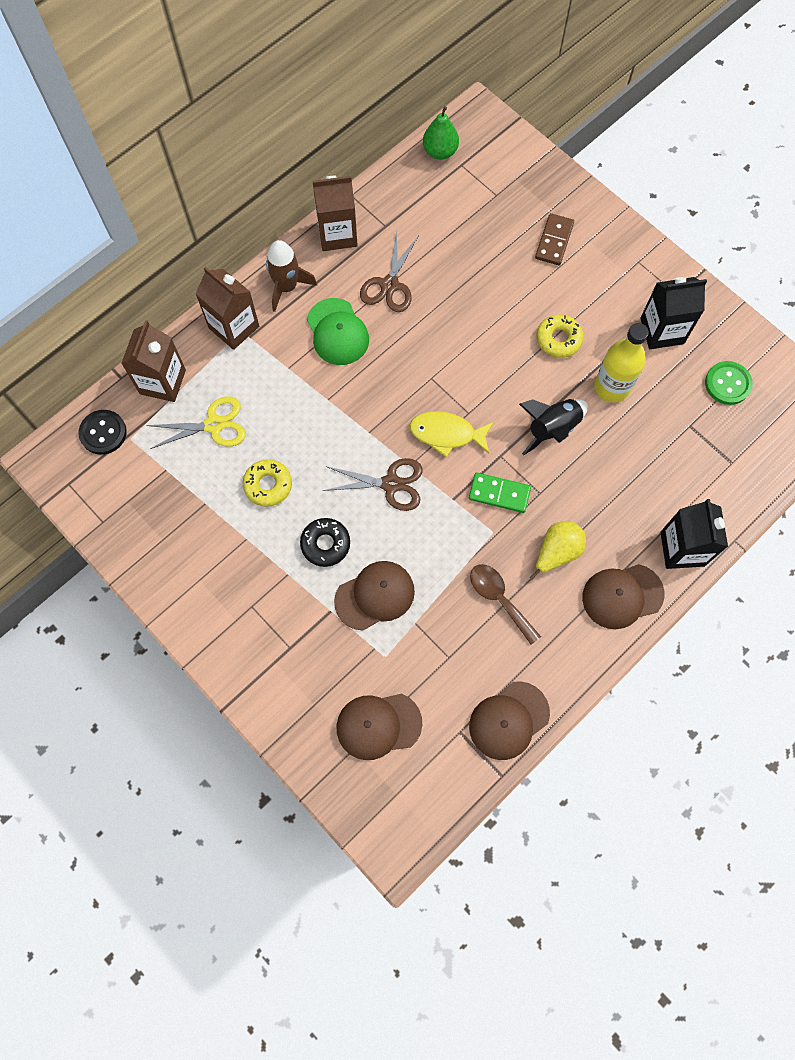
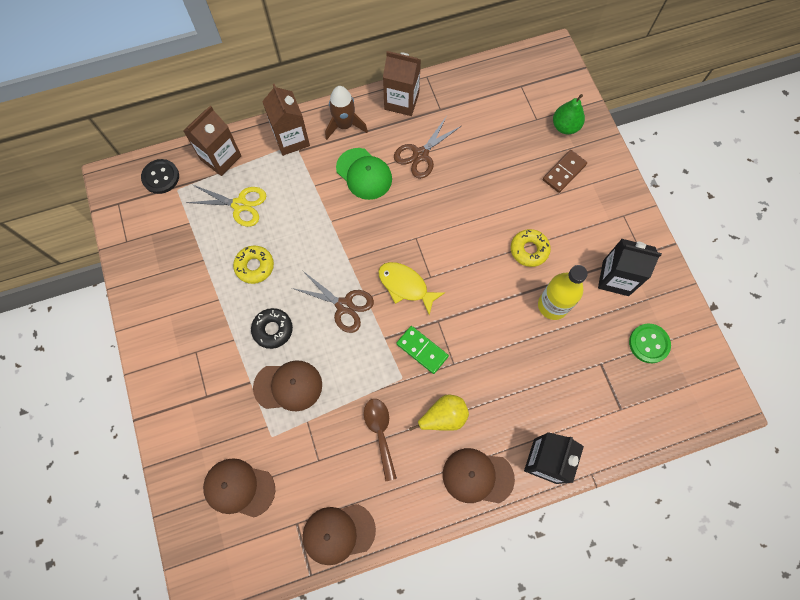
camera: 25 degrees right, 0 degrees up
(337, 332) = (364, 174): green cap -> green cap turned 45 degrees counterclockwise
(440, 152) = (510, 70): green pear -> green pear (565, 126)
(552, 429) = (489, 318): black rocket -> none

